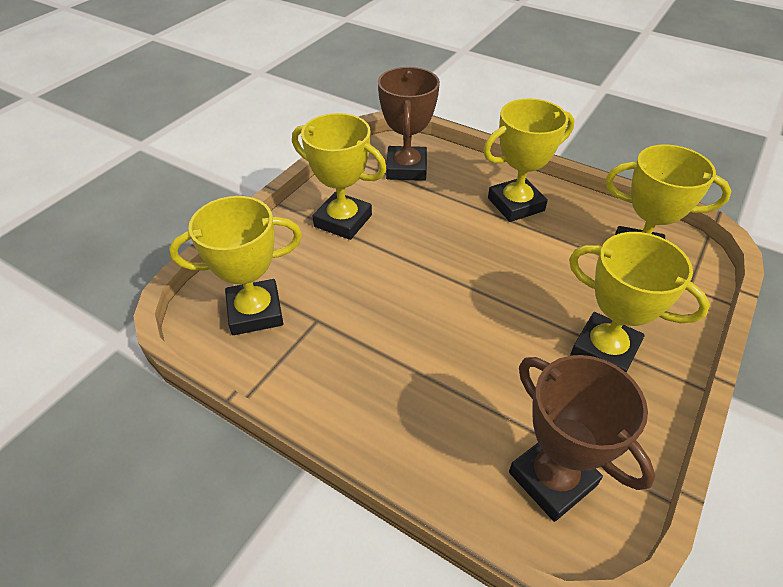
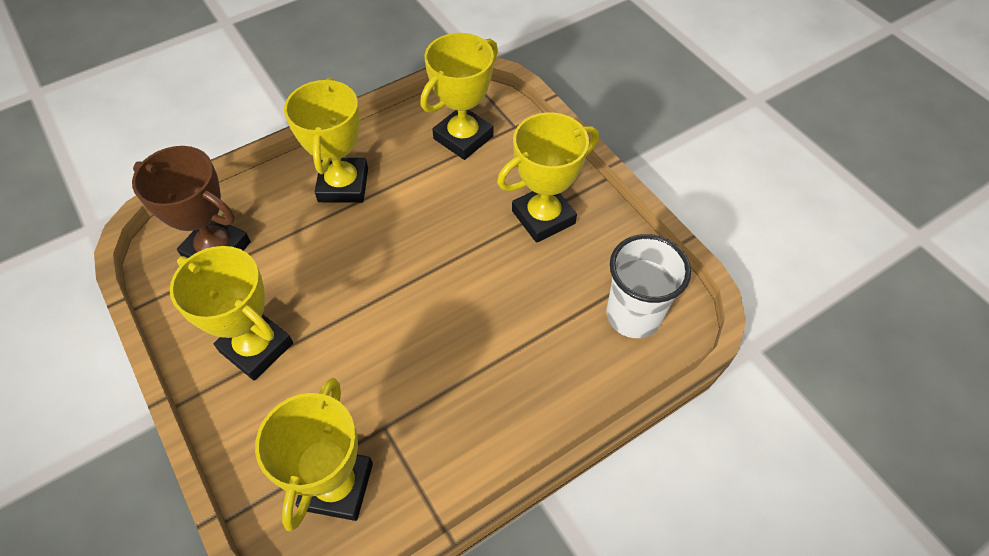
camera: 65 degrees left, 10 degrees up
(343, 221) = (256, 347): yellow trophy -> yellow trophy turned 75 degrees clockwise
(552, 479) = (633, 315): brown trophy -> white cup

